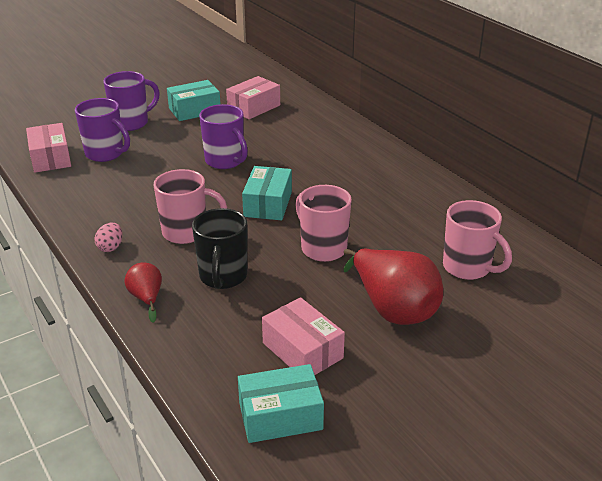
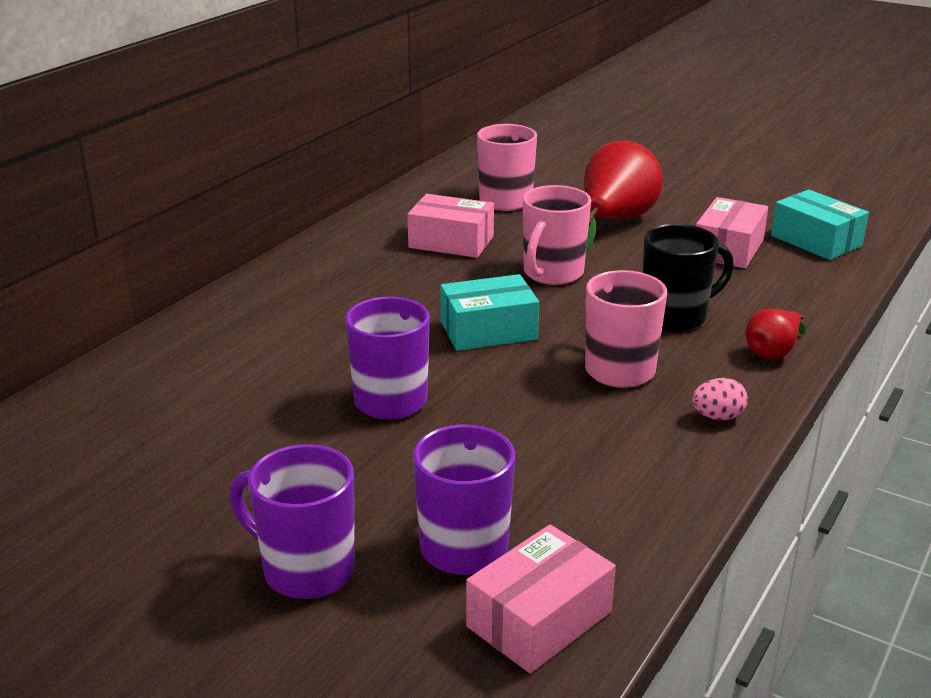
camera: 115 degrees left, 5 degrees down
(194, 110) = (198, 503): turquoise box -> none
(254, 107) = (152, 433): pink box -> pink box (451, 242)

